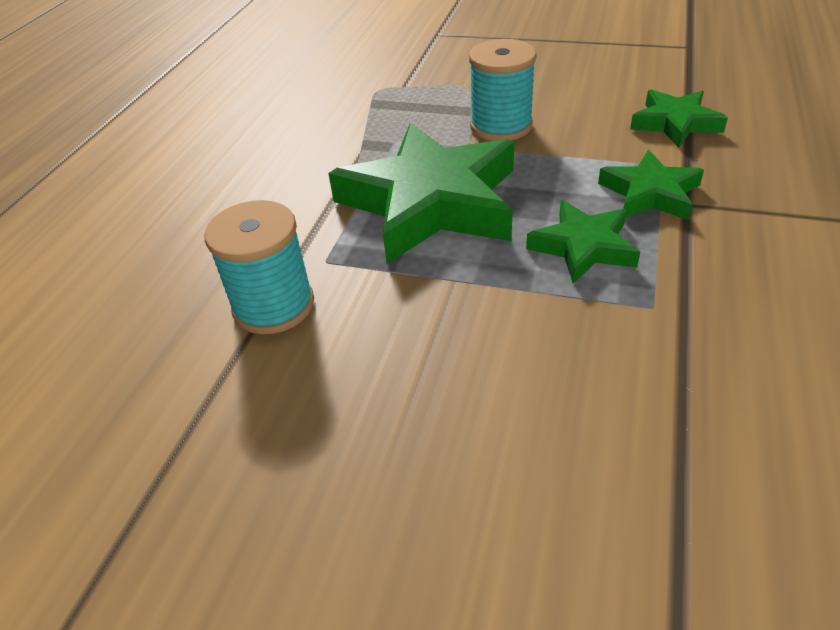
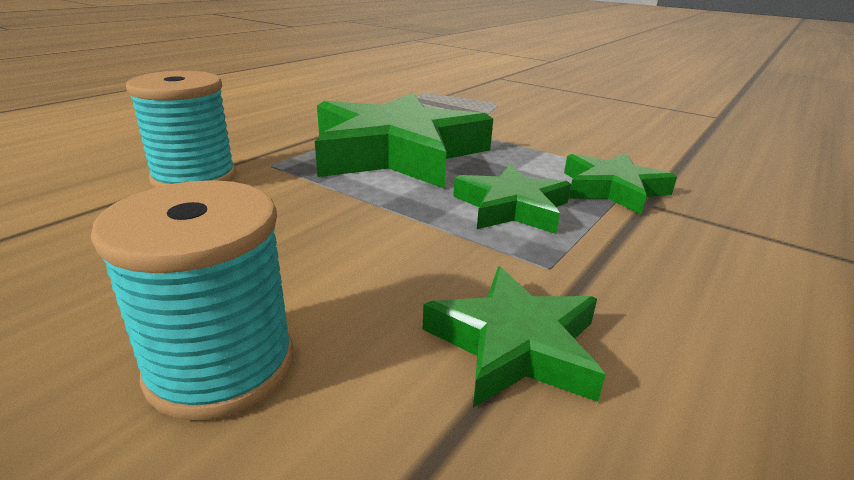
camera: 15 degrees right, 15 degrees down
(501, 126) = (504, 126): turquoise spool -> turquoise spool (221, 366)
(675, 123) = (673, 154): green star -> green star (514, 345)

